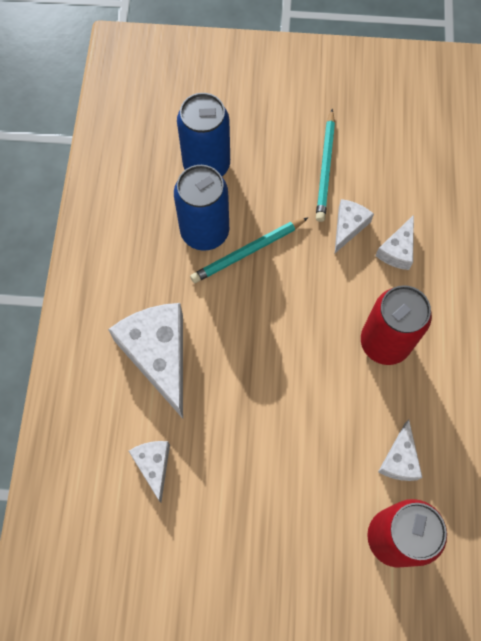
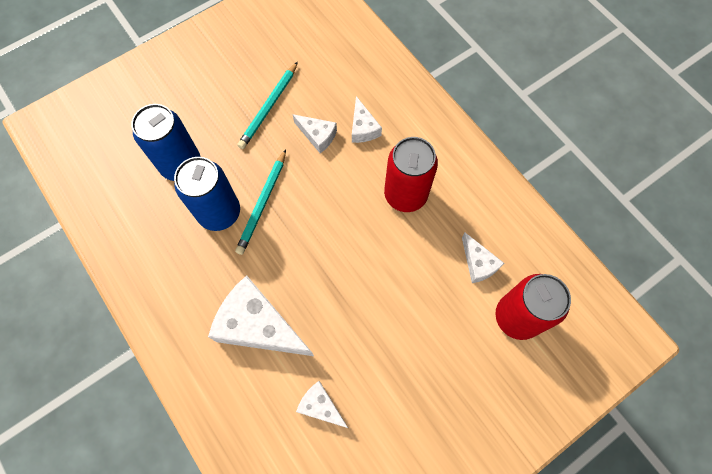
camera: 40 degrees left, 0 degrees up
(325, 168) = (269, 107): turquoise pencil -> turquoise pencil turned 60 degrees clockwise
(348, 226) = (317, 136): white cheese -> white cheese turned 135 degrees clockwise

